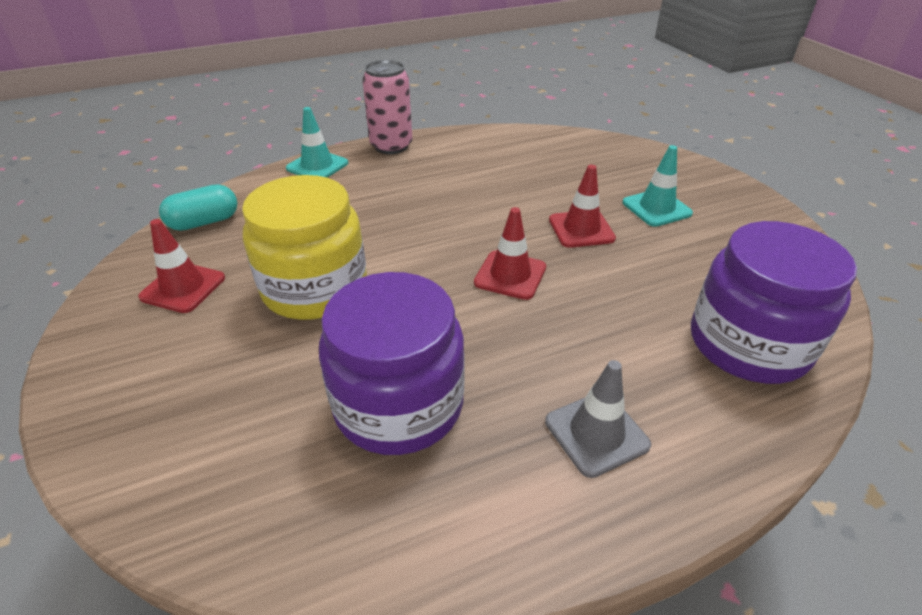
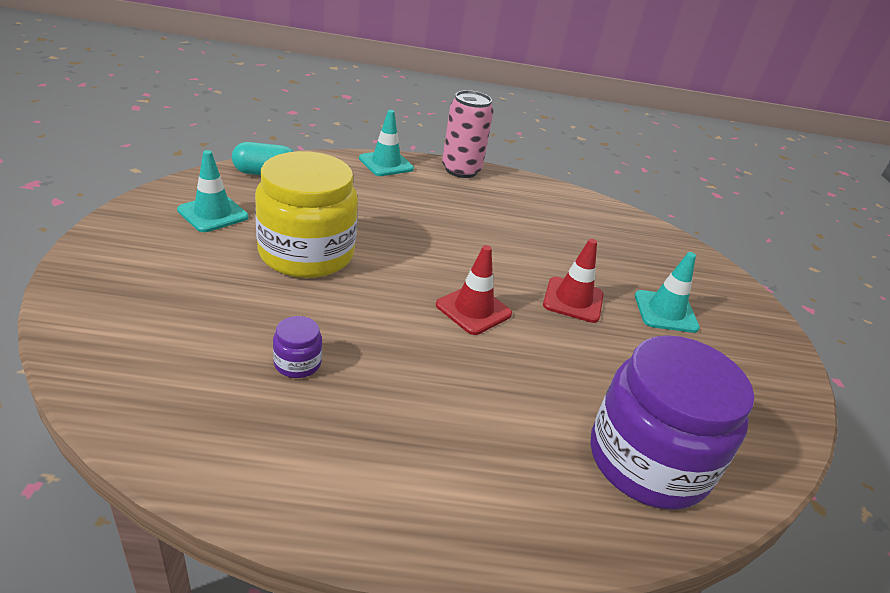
camera: 20 degrees right, 5 degrees down
(183, 287) = (213, 214): red traffic cone -> turquoise traffic cone
(399, 404) = (297, 363): purple jar -> purple jar, size x0.40
(596, 433) = (437, 460): grey traffic cone -> none

